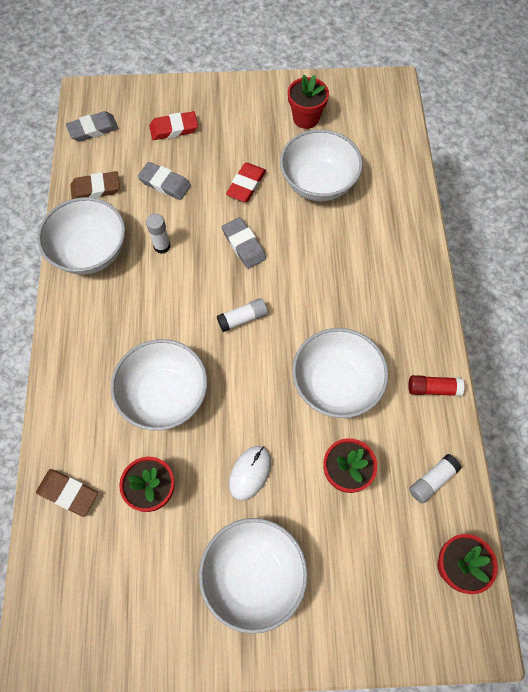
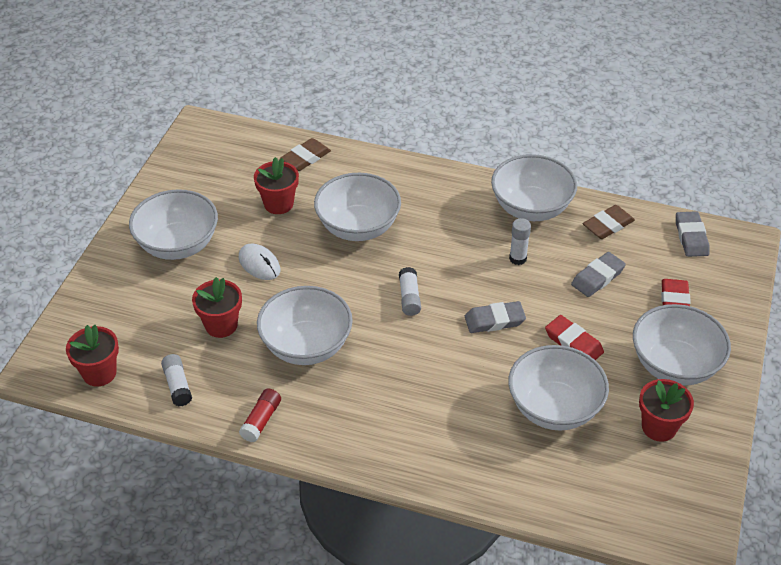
camera: 110 degrees right, 20 degrees down
(96, 189) = (608, 225): brown eraser -> brown eraser turned 45 degrees clockwise
(242, 118) = (674, 365): none -> white bowl

